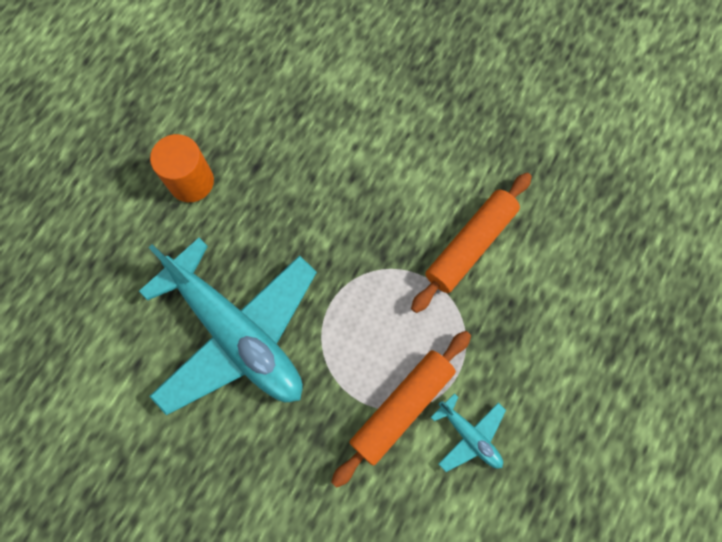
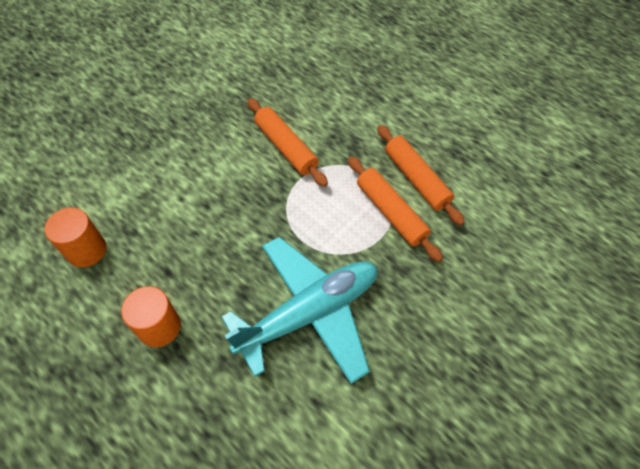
camera: 80 degrees left, 15 degrees down
(264, 78) = (86, 250): none -> orange cylinder
(469, 435) = (416, 179): turquoise plane -> orange rolling pin

